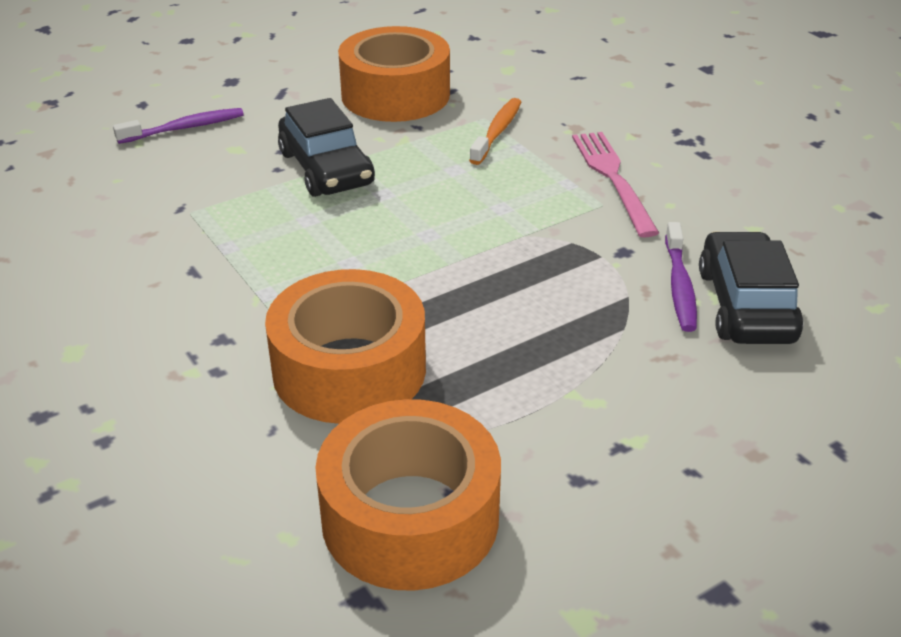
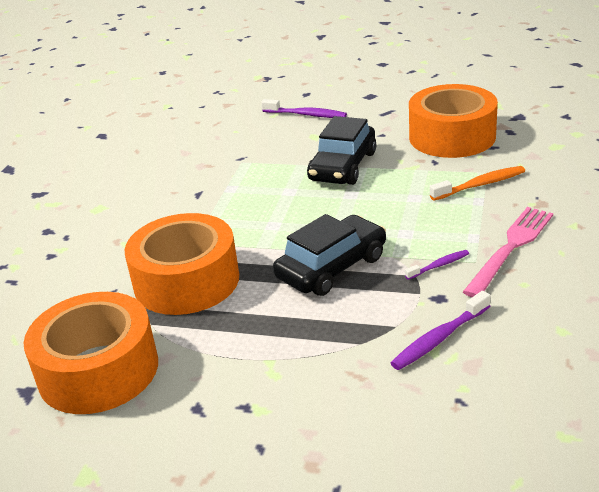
camera: 50 degrees right, 5 degrees down
(579, 223) = (439, 265): none -> purple toothbrush
(745, 305) = (464, 376): black car -> black car (331, 267)

